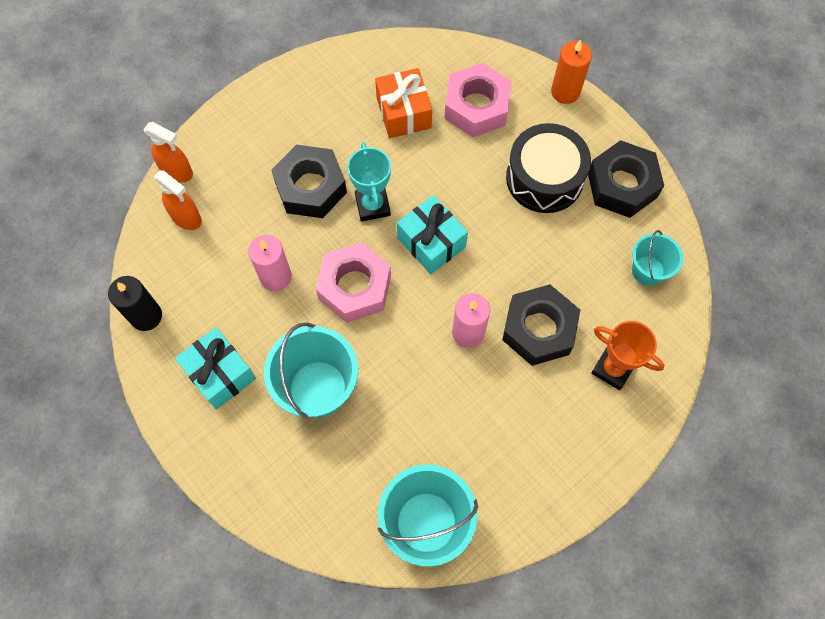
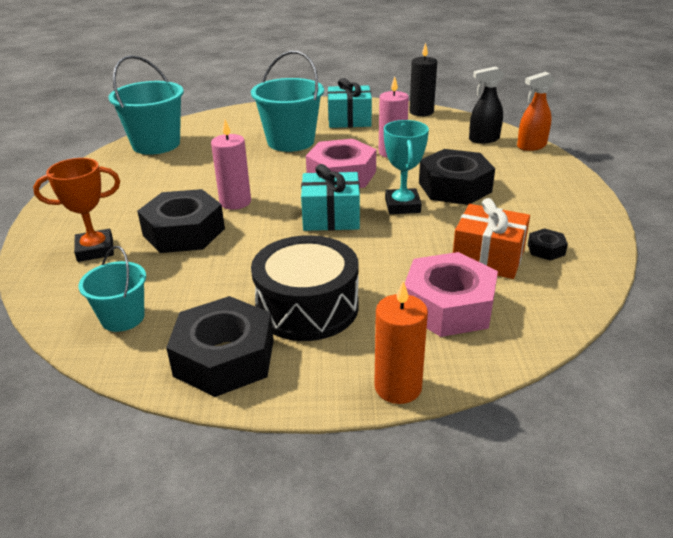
camera: 130 degrees right, 35 degrees down
(186, 218) = (483, 139): orange spray bottle -> black spray bottle
(365, 86) = (546, 249): none -> black nut
(372, 205) = (402, 206): turquoise trophy -> turquoise trophy turned 60 degrees clockwise

